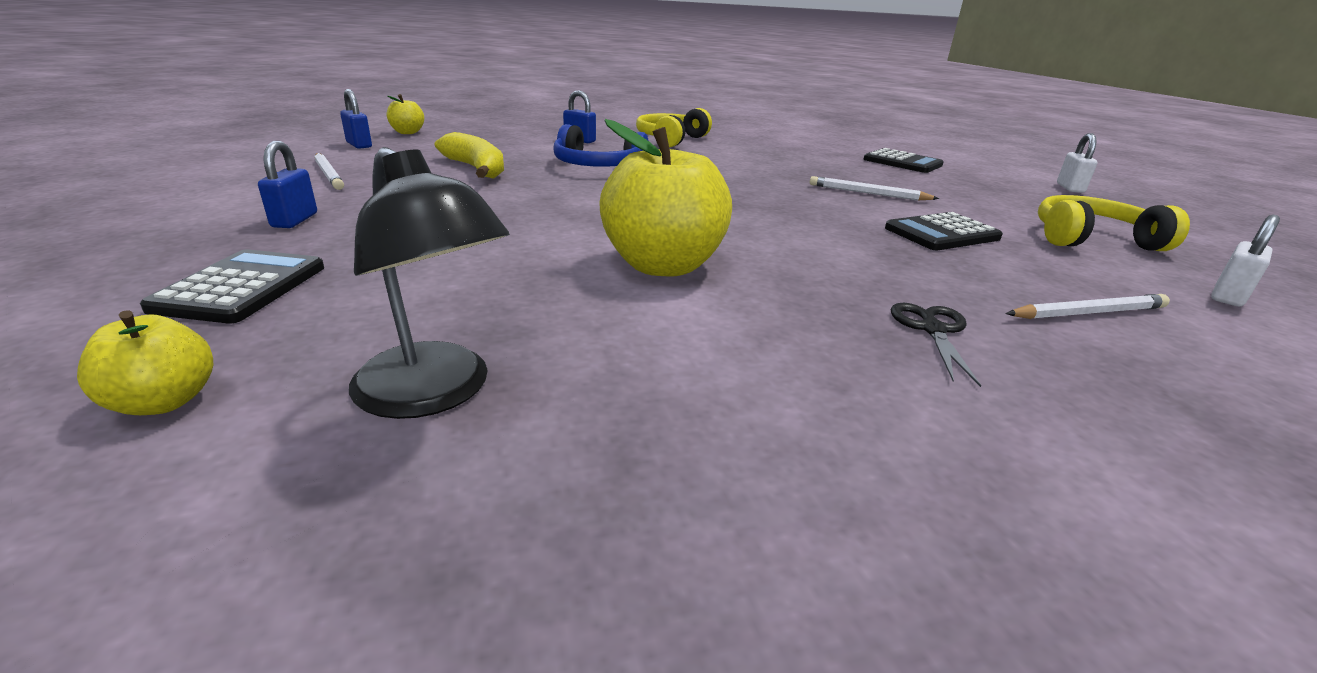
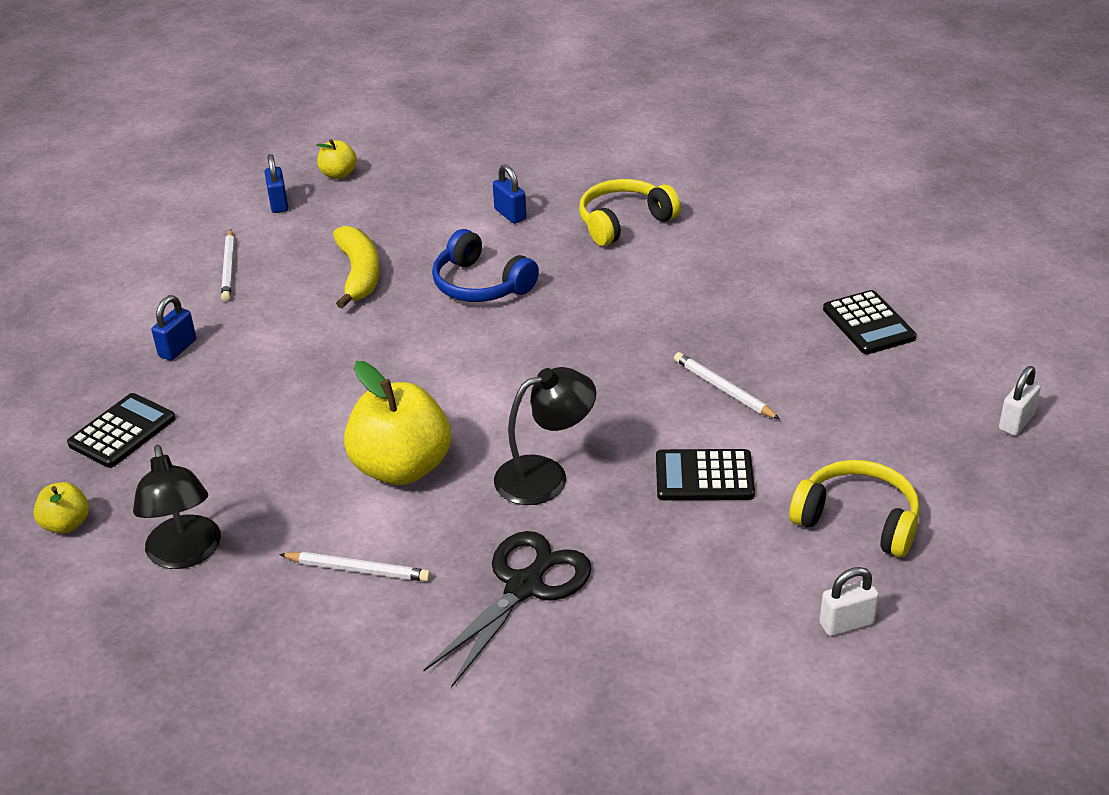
camera: 30 degrees right, 10 degrees up
(814, 251) = (545, 476): none -> black lamp
(932, 330) = (524, 587): black scissors -> black scissors, size x1.85
(1088, 313) = (676, 605): white pencil -> white pencil (358, 569)

